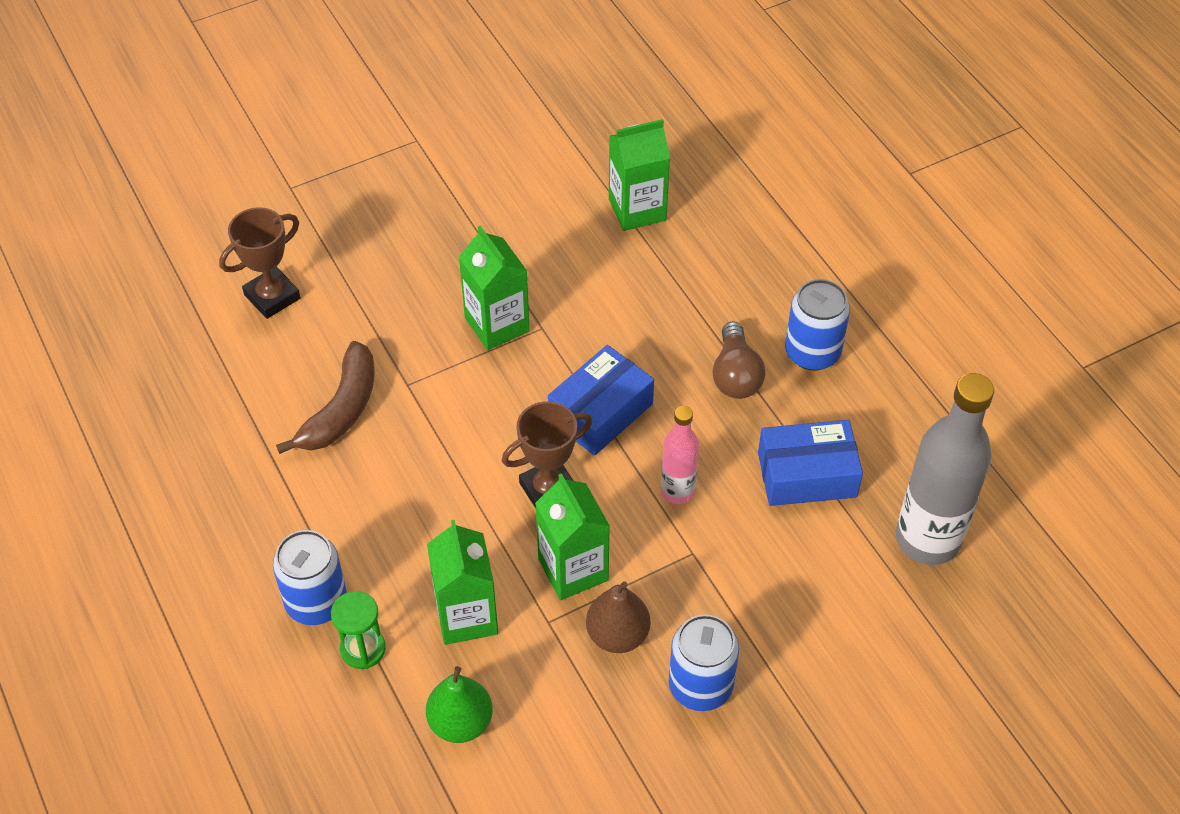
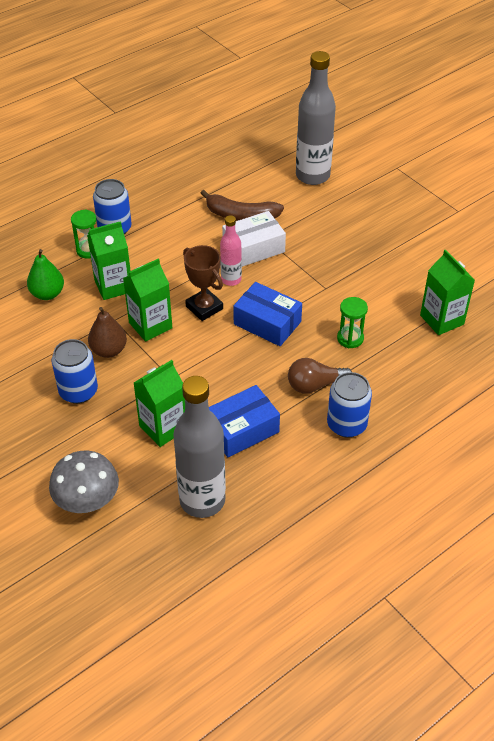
camera: 80 degrees right, 5 degrees down
(272, 297) = (312, 176): brown trophy -> grey bottle
(428, 404) = (253, 248): none -> white box
(497, 324) = (321, 268): green carton -> green carton (163, 427)
(653, 318) = (350, 338): none -> green hourglass
(677, 491) = (215, 366): pink bottle -> pink bottle (231, 280)
(807, 475) = (242, 430): blue box -> blue box turned 75 degrees clockwise
(918, 686) = (87, 500): none -> grey mushroom

